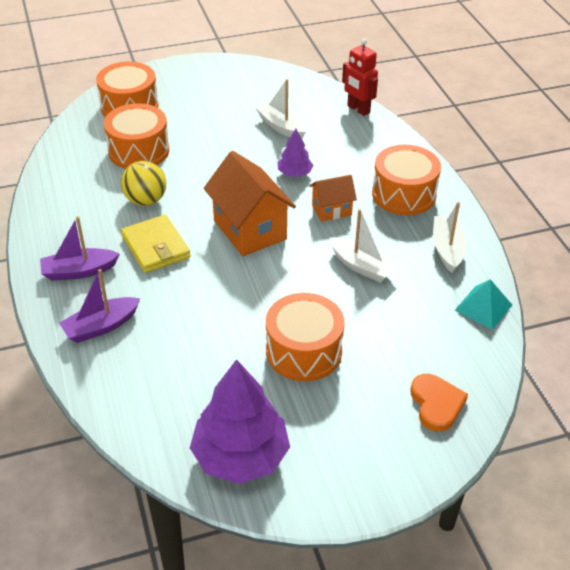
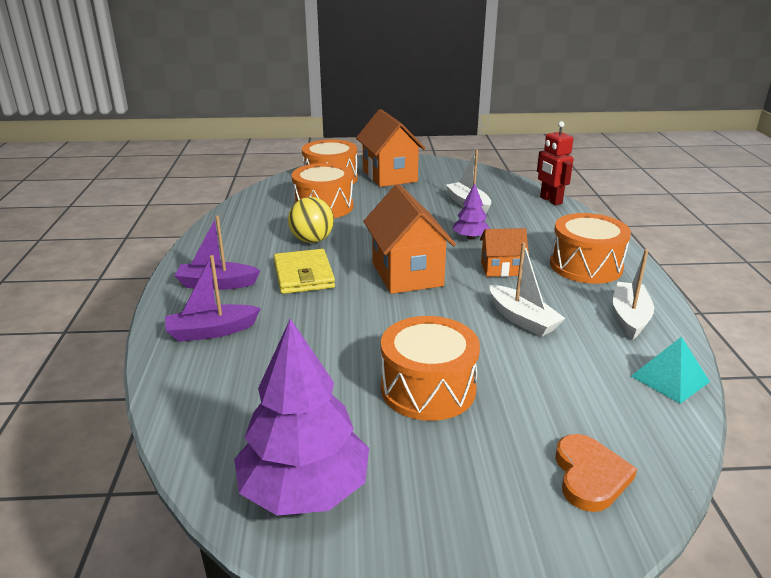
camera: 15 degrees right, 15 degrees down
(190, 94) = (389, 176): none -> orange house

